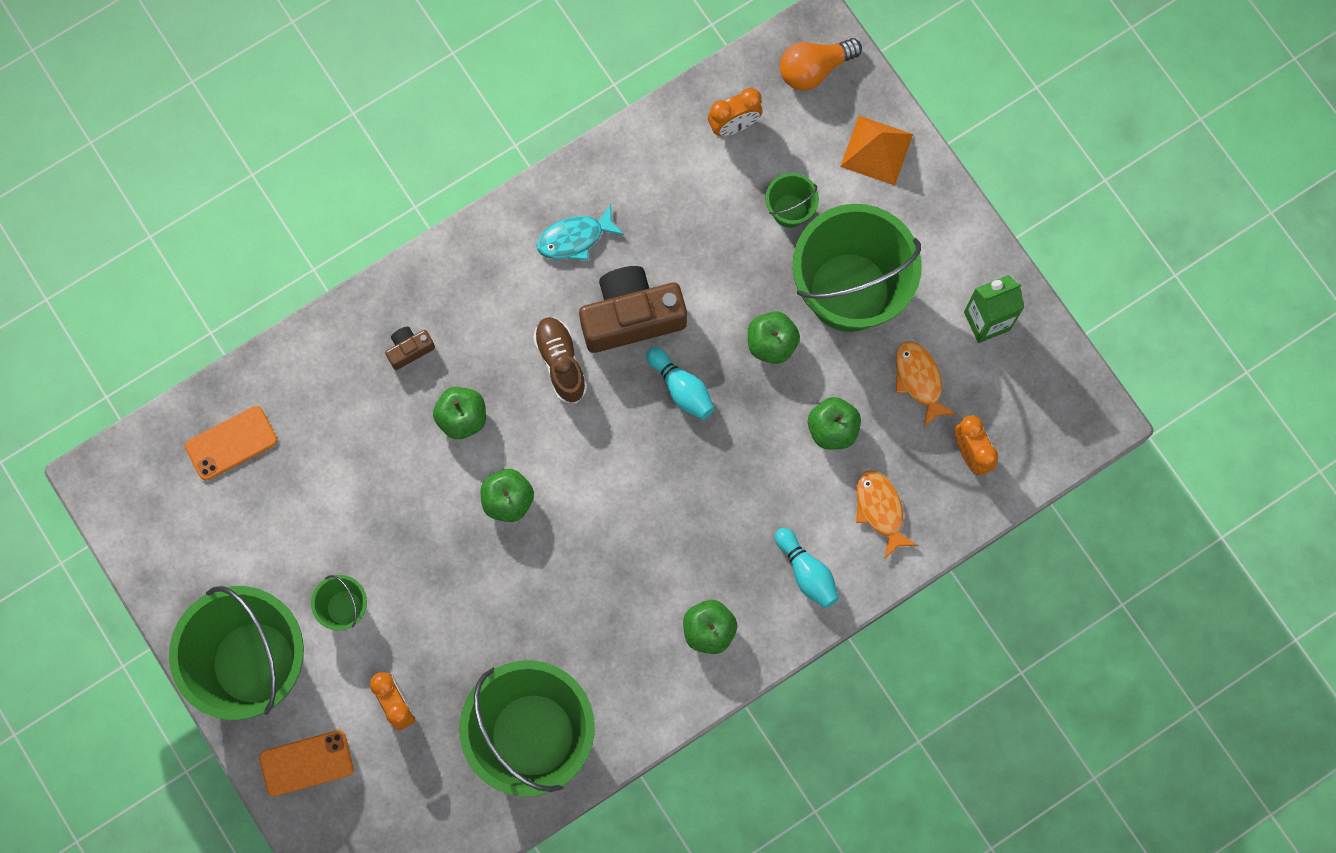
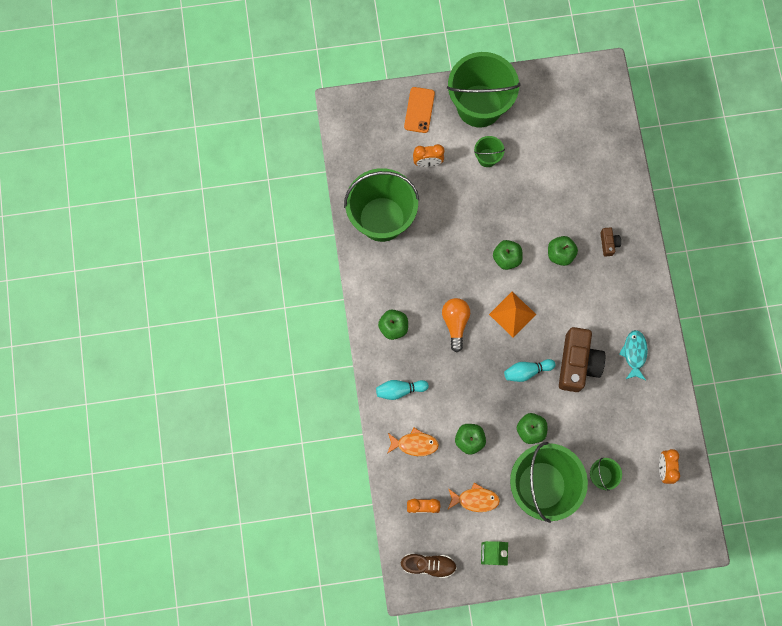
camera: 115 degrees right, 0 degrees up
(231, 443) = (596, 138): orange phone -> none
(561, 362) = (568, 316): brown shoe -> brown shoe (428, 565)
(814, 69) = (679, 529): orange light bulb -> orange light bulb (455, 323)
(876, 150) = (616, 541): orange pyramid -> orange pyramid (512, 314)

